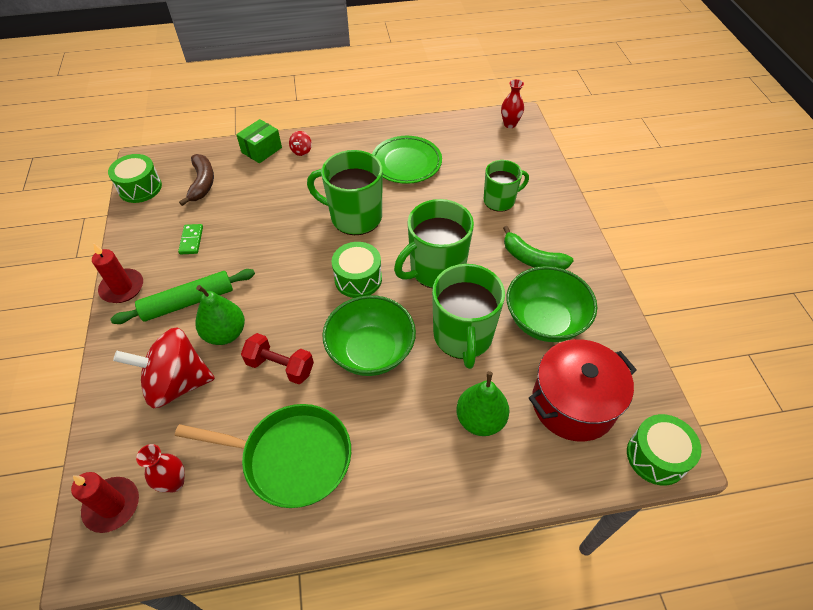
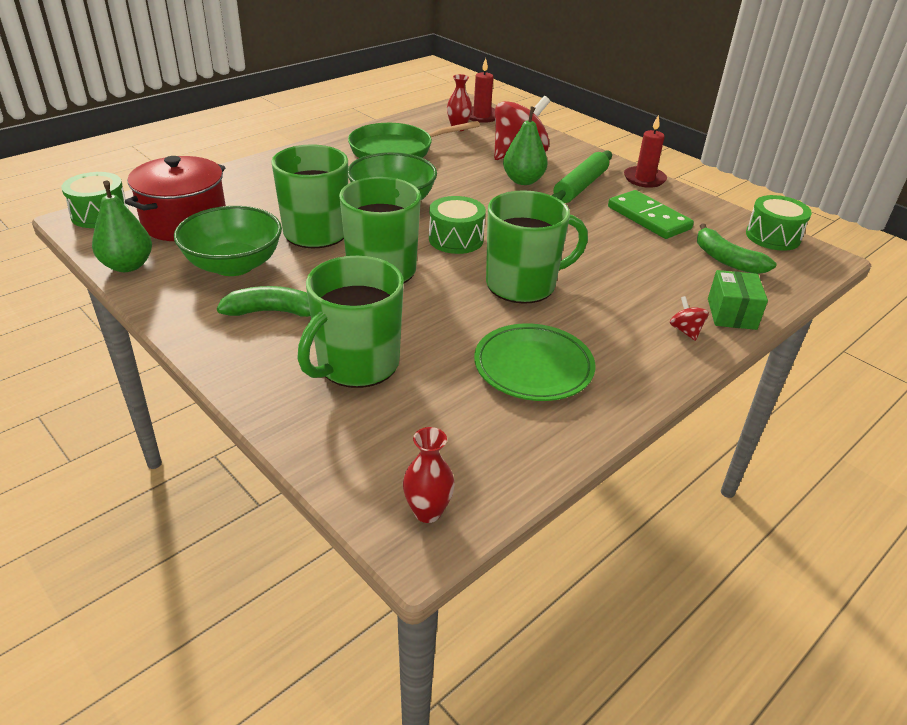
camera: 145 degrees right, 15 degrees down
(191, 240) = (649, 218): green domino -> green domino, size x1.89
(202, 183) = (726, 260): brown banana -> green banana
(280, 366) = (456, 178): red dumbbell -> none
(480, 420) = (266, 195): green pear -> green pear (127, 266)
(500, 200) = (356, 364): green mug -> green mug, size x1.59

